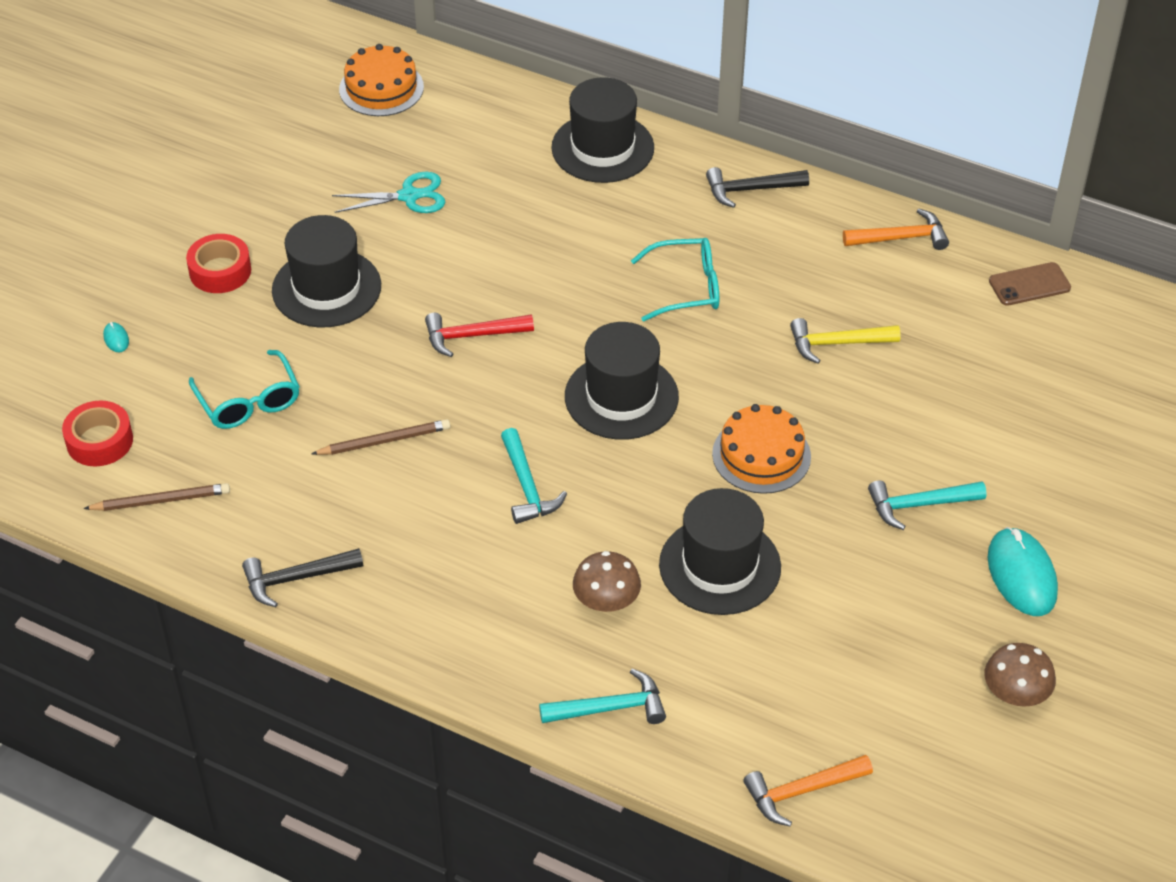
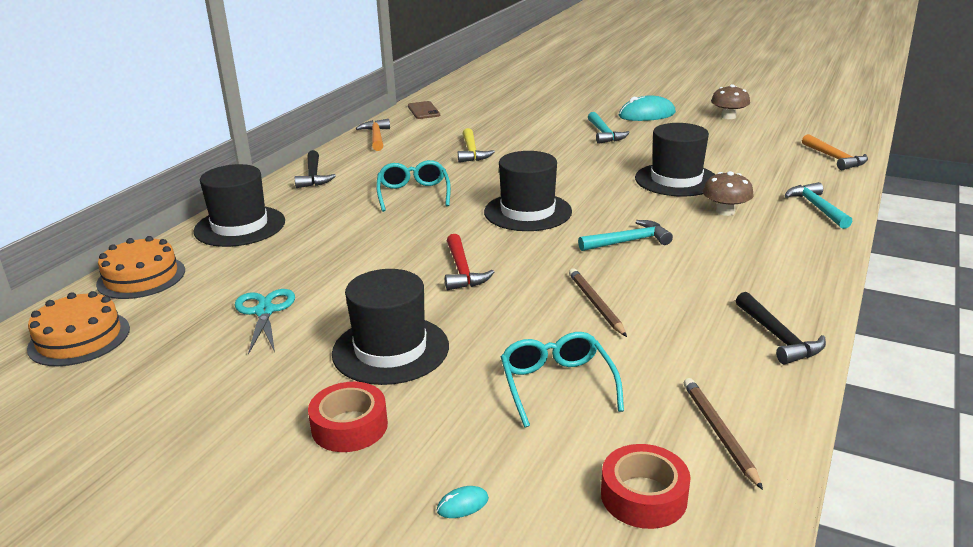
camera: 90 degrees left, 20 degrees down
(248, 400) = (557, 386): turquoise glasses -> turquoise glasses turned 75 degrees counterclockwise
(761, 455) = (575, 170): orange cake -> orange cake (141, 277)

